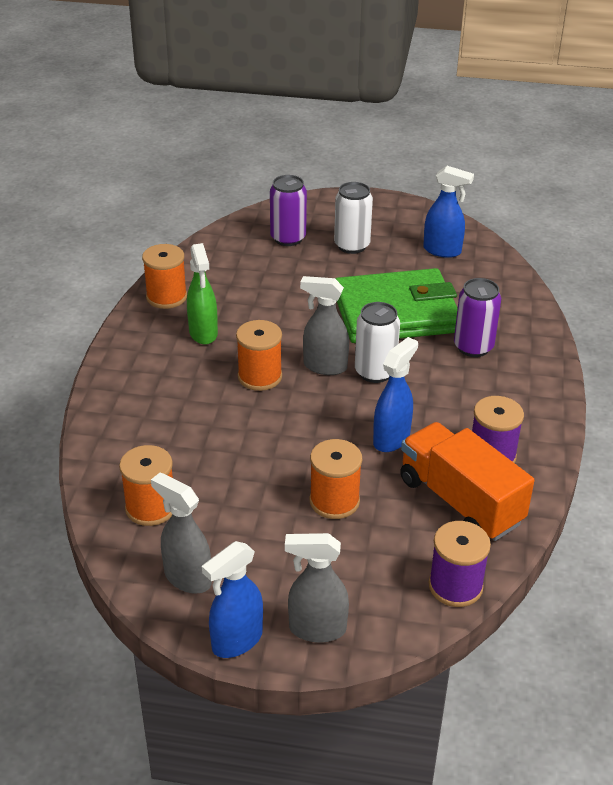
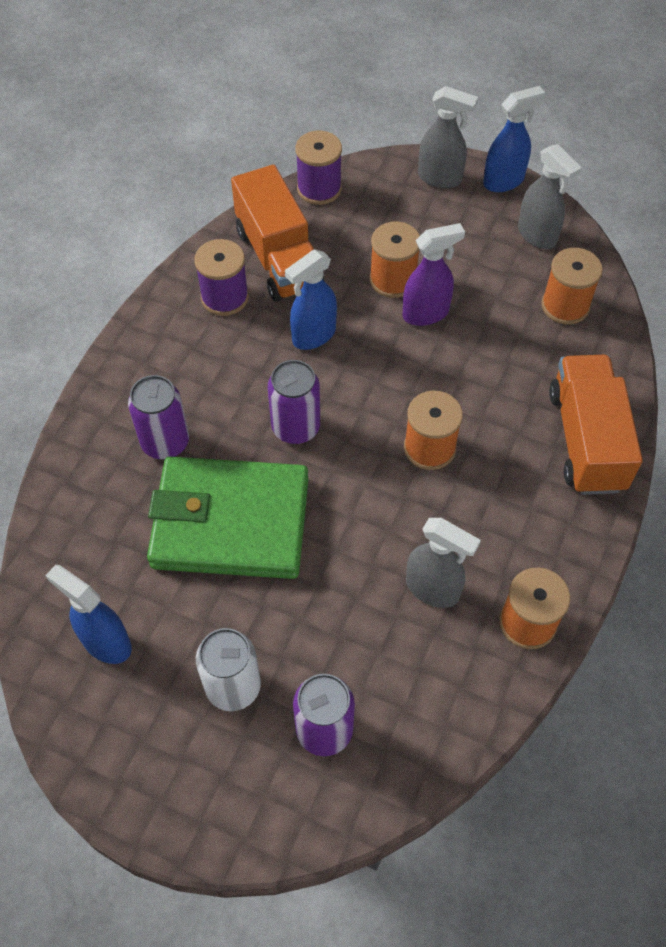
camera: 165 degrees left, 20 degrees up
(126, 403) = (586, 440): none -> orange truck
(203, 333) = (485, 537): green spray bottle -> none
(291, 476) = (426, 313): none -> purple spray bottle
(324, 366) = (350, 448): grey spray bottle -> grey spray bottle (433, 589)
(375, 372) = (296, 427): white can -> purple can

